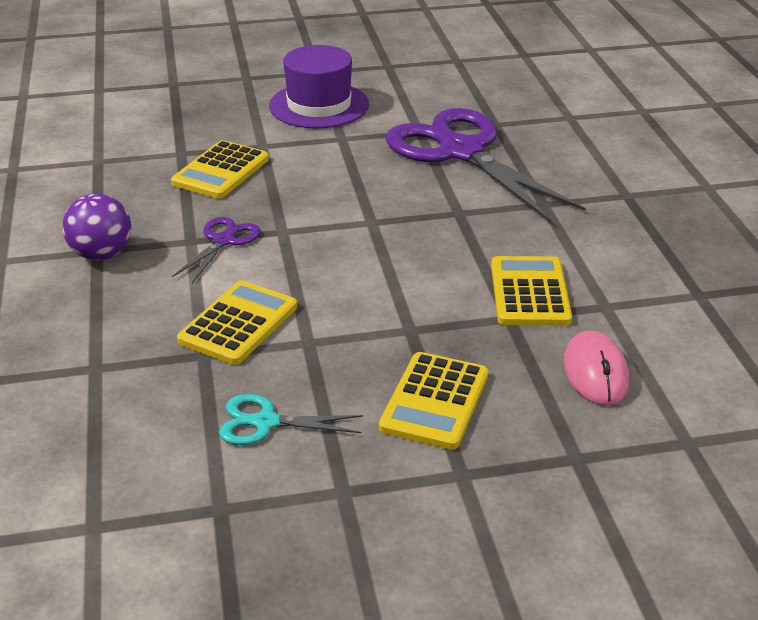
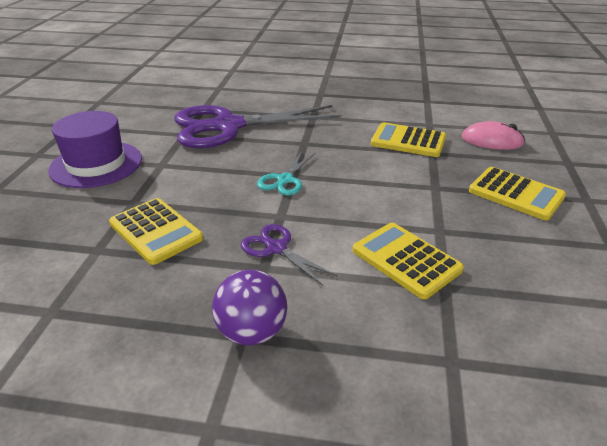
camera: 70 degrees left, 0 degrees up
(266, 422) = (538, 267): turquoise scissors -> turquoise scissors (285, 180)

